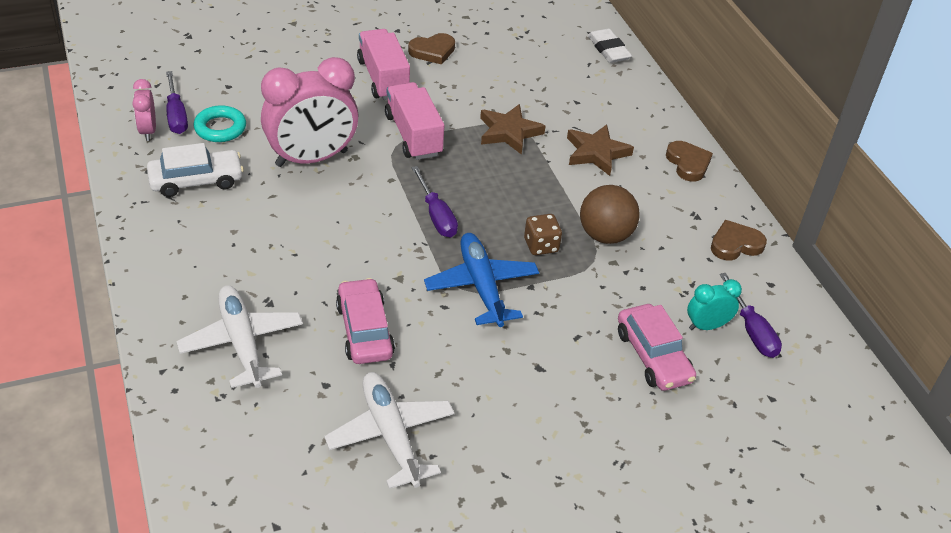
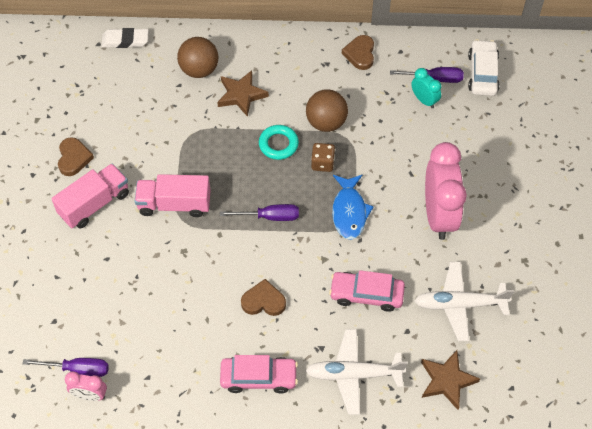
camera: 65 degrees left, 15 degrees up
(196, 181) = (169, 370): white car -> white car (482, 73)
(220, 128) = (109, 339): turquoise ring -> turquoise ring (278, 144)
(311, 158) = (174, 281): pink clock -> pink clock (438, 215)
(383, 78) = (94, 204): pink truck -> pink truck turned 135 degrees clockwise
(481, 287) = (349, 212): blue plane -> blue fish
(509, 132) = (196, 140): brown star -> brown star (447, 380)
(608, 112) = (199, 70): none -> brown ball
(653, 356) = (439, 139): pink car -> pink car (258, 378)
(688, 163) = (273, 46): brown heart -> brown heart (263, 301)
(707, 326) = (424, 100): turquoise clock -> turquoise clock turned 135 degrees clockwise

